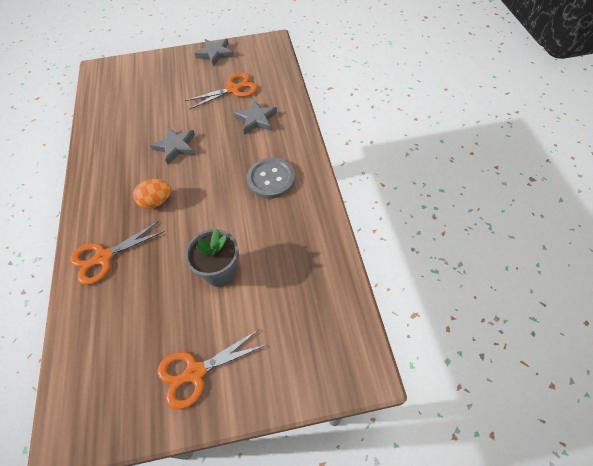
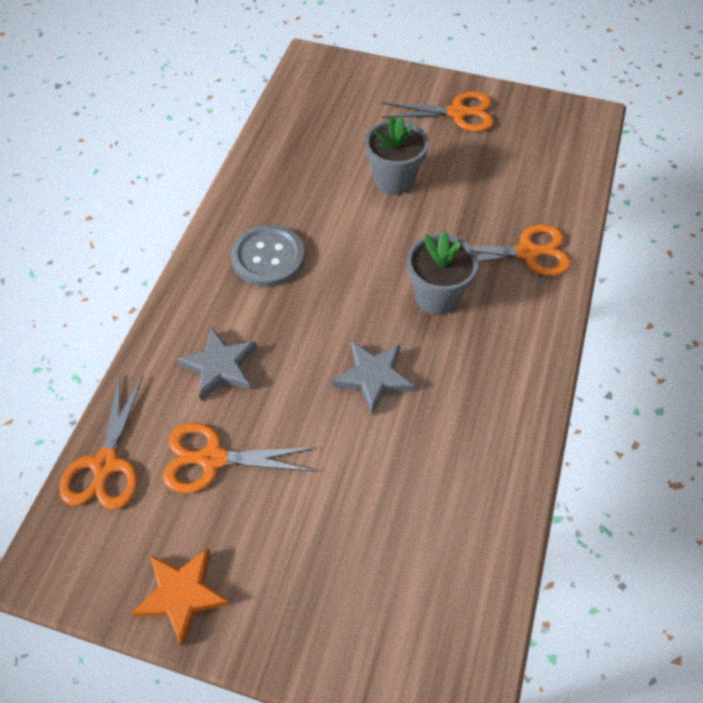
camera: 155 degrees left, 0 degrees up
(156, 201) = (437, 296): orange egg -> grey flower pot
(215, 53) = (182, 595): grey star -> orange star
(276, 71) = (106, 464): none -> orange scissors

